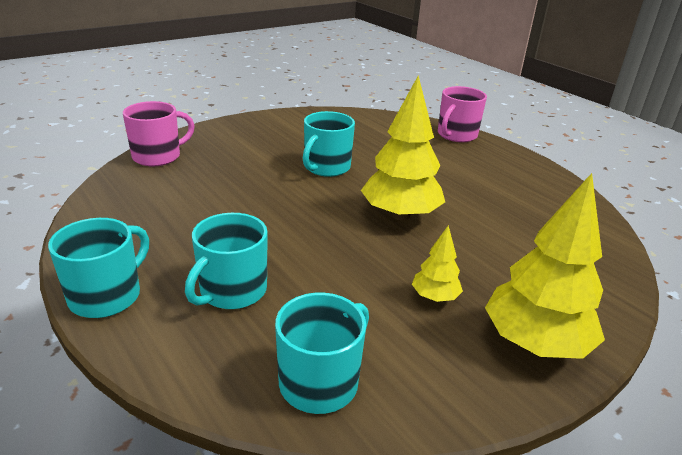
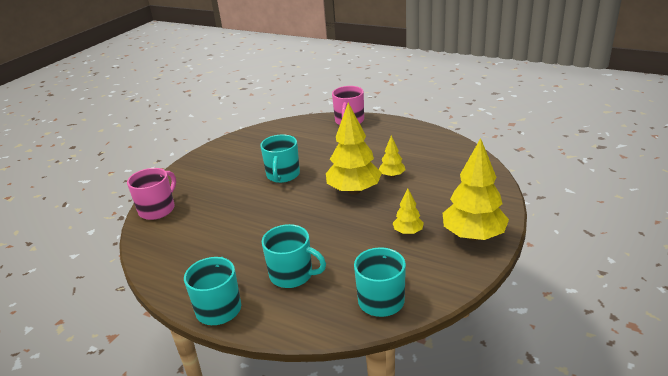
camera: 20 degrees left, 0 degrees up
(232, 291) = (292, 275): turquoise mug -> turquoise mug turned 75 degrees counterclockwise
(466, 214) = (392, 175): none -> yellow tree

